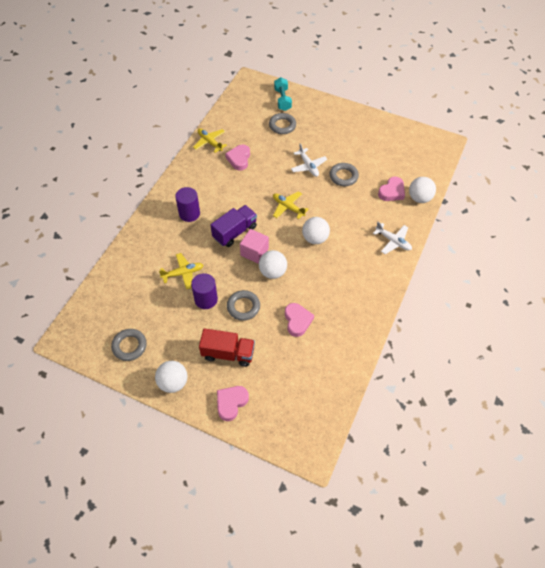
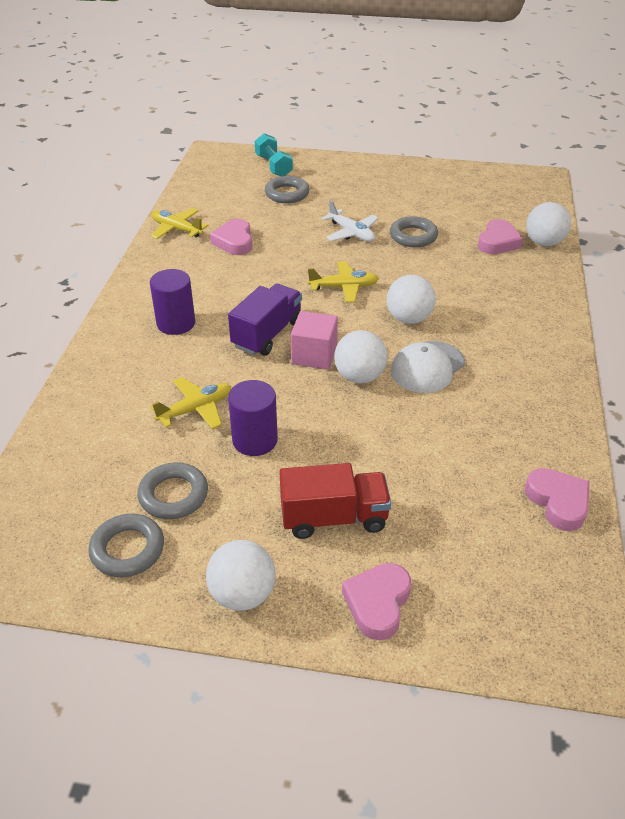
camera: 15 degrees left, 15 degrees down
(243, 307) = (330, 437): grey ring -> grey ring (173, 495)
(288, 207) = (344, 287): yellow plane -> yellow plane turned 150 degrees clockwise
(297, 321) = (439, 438): pink heart -> pink heart (558, 502)
(311, 274) = (427, 367): none -> white cap
(393, 241) = (536, 300): white plane -> none

